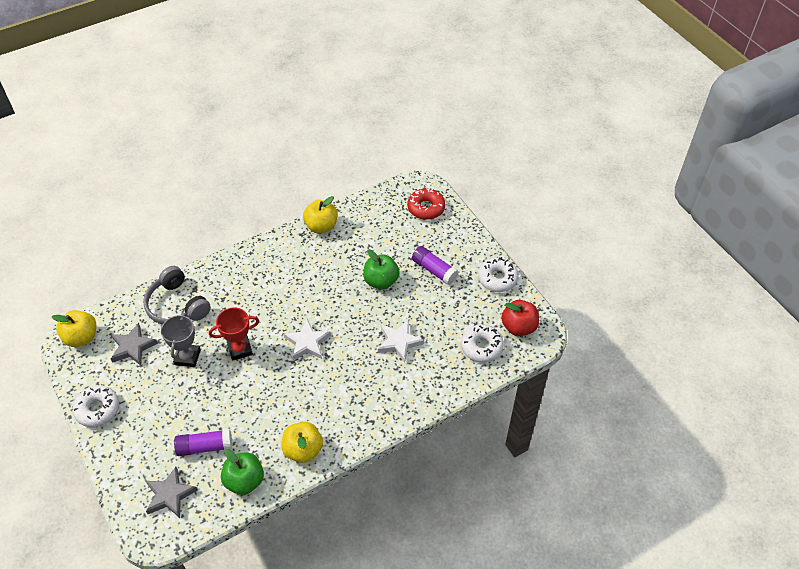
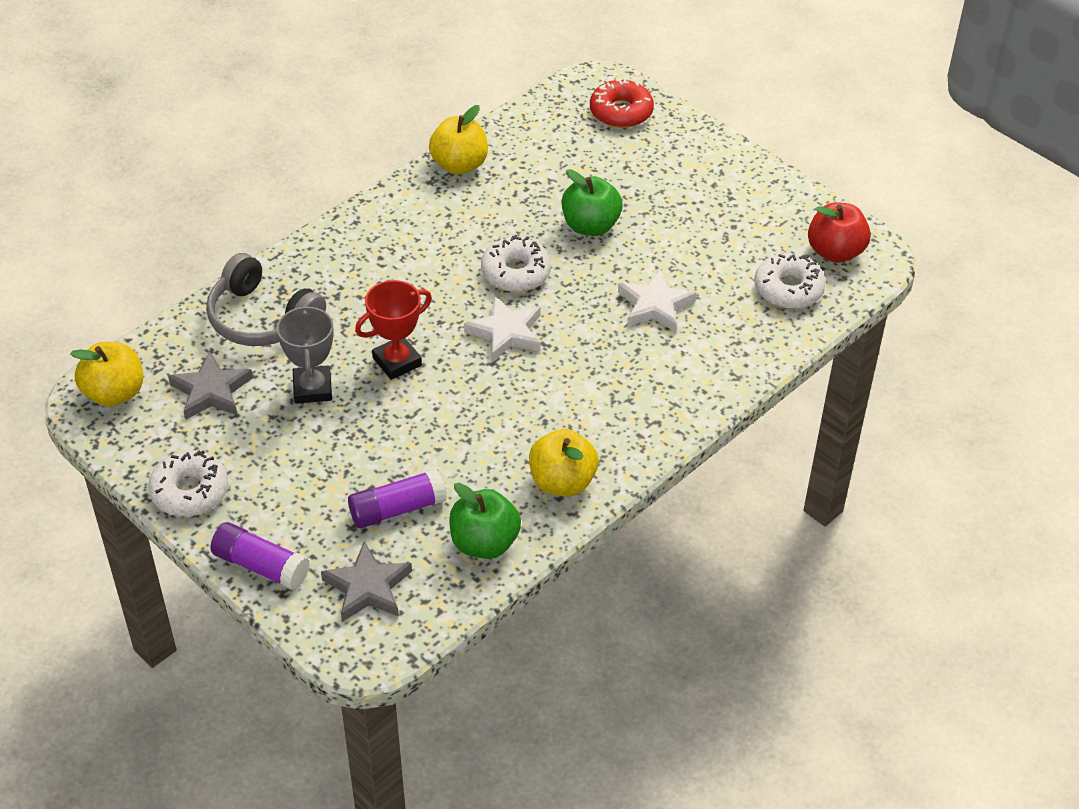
camera: 15 degrees left, 5 degrees down
(434, 270) = (670, 196): purple glue stick -> purple glue stick (261, 566)
(497, 278) = (775, 191): white donut -> white donut (516, 273)

